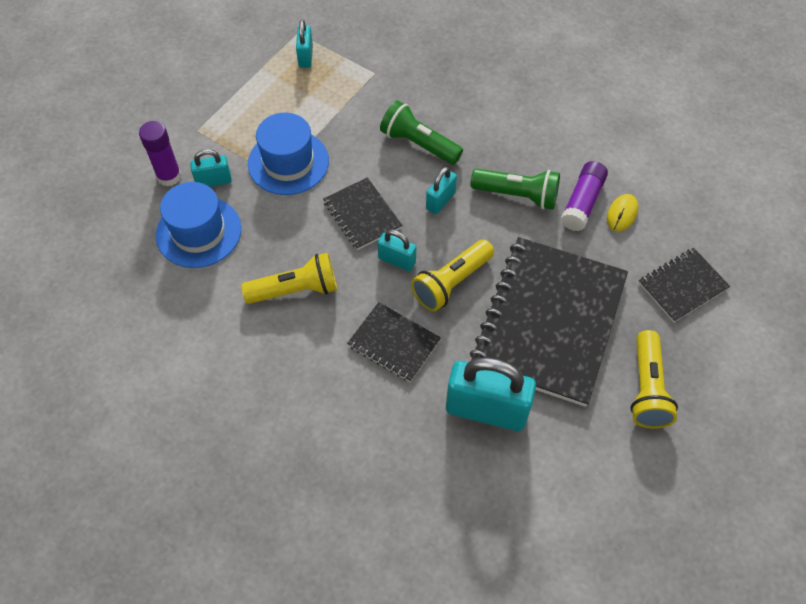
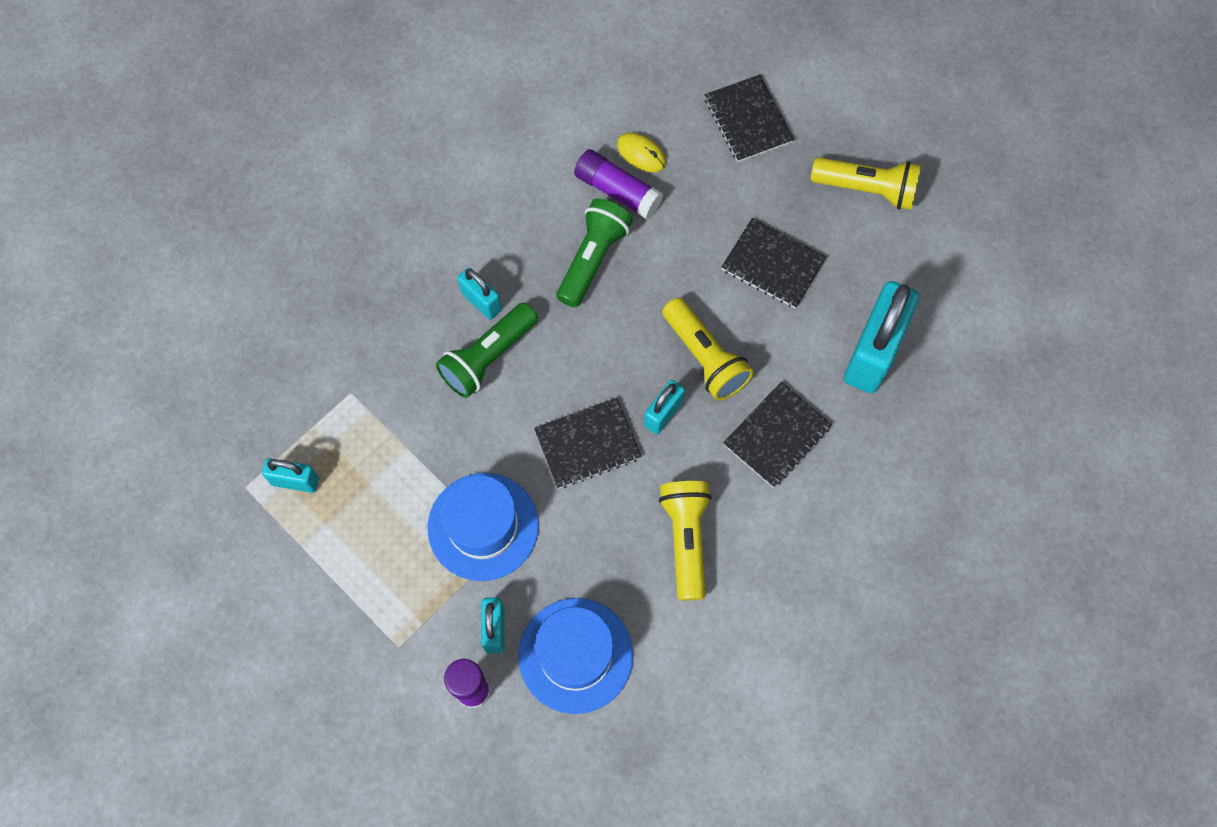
camera: 80 degrees left, 10 degrees up
(440, 201) = (584, 348): turquoise padlock -> turquoise padlock (481, 301)
(549, 321) = (773, 265): black notebook -> black notebook, size x0.47

